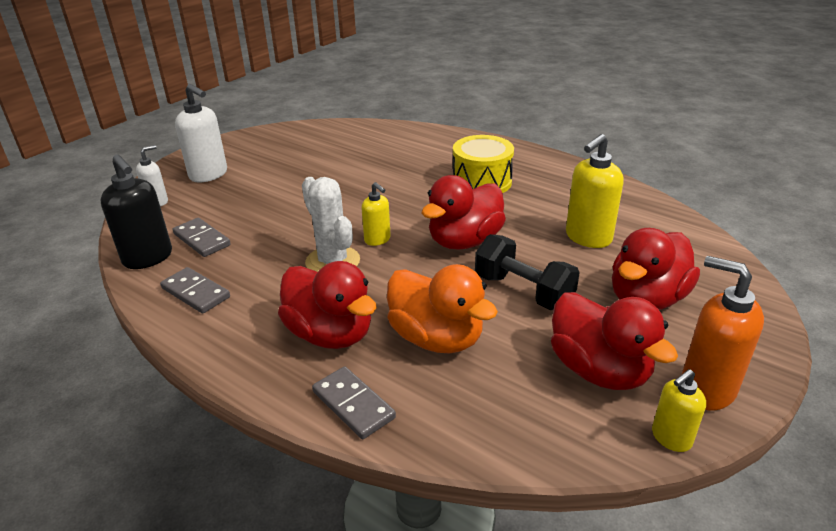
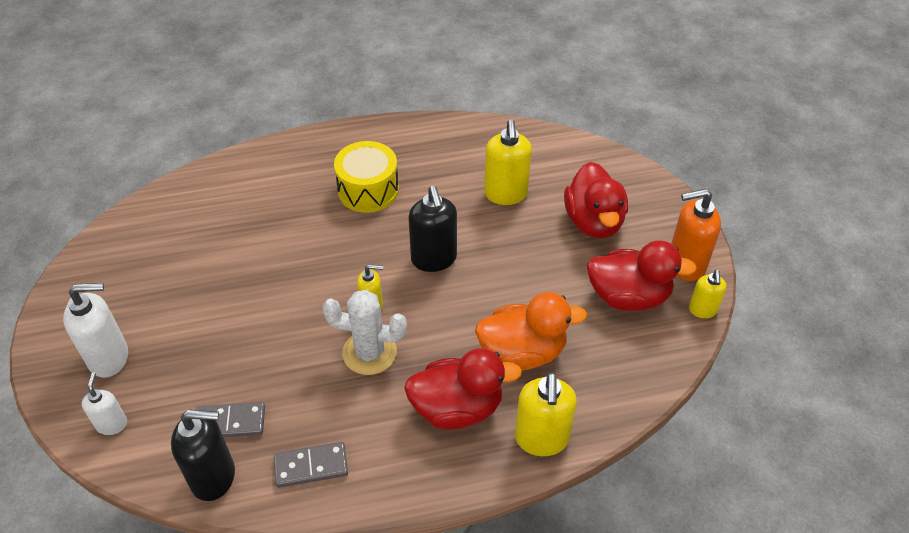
camera: 50 degrees left, 15 degrees up
(353, 405) = (541, 439): grey domino -> yellow soap dispenser
(464, 241) = (434, 259): red duck -> black soap dispenser
(523, 291) = (524, 272): black dumbbell -> none

